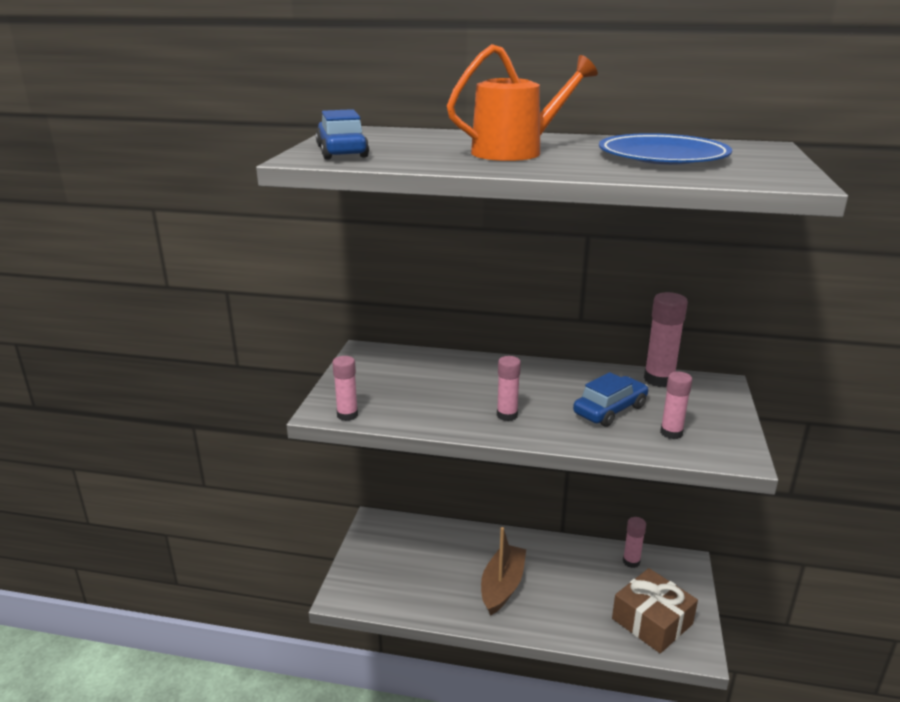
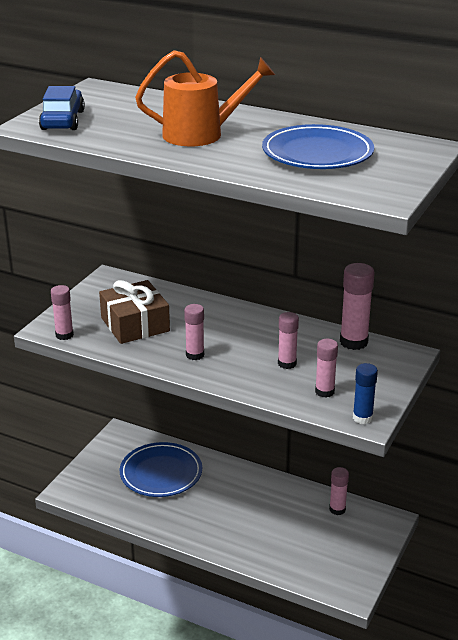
camera: 15 degrees right, 5 degrees up
(436, 556) = (161, 473): none -> blue plate
(502, 586) = (207, 508): brown boat -> none
(610, 410) = (287, 363): blue car -> pink glue stick
(652, 621) = (326, 561): brown gift -> brown gift (135, 324)
(732, 454) = (362, 418): none -> blue glue stick

